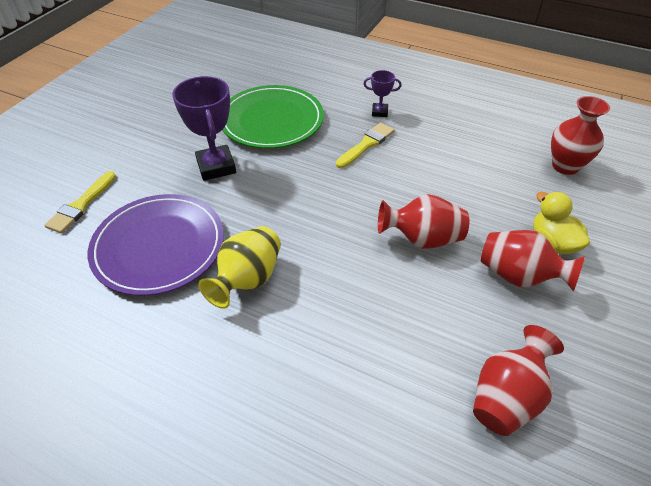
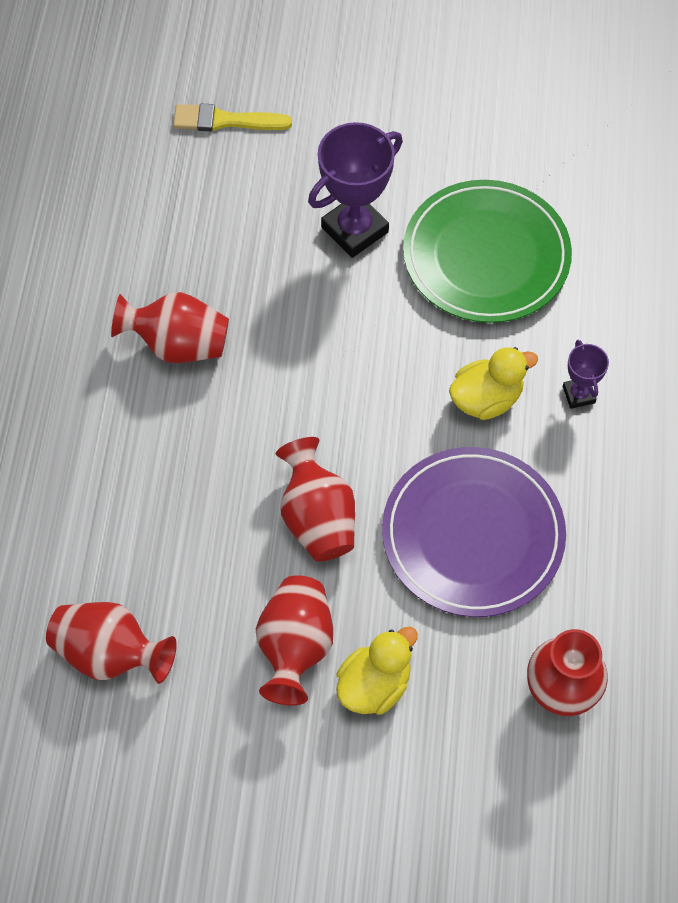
camera: 70 degrees right, 15 degrees up
(159, 246) = (192, 233): purple plate -> purple plate (472, 534)
(247, 279) = (178, 345): yellow vase -> red vase
(366, 144) = (486, 399): yellow brush -> yellow duck

